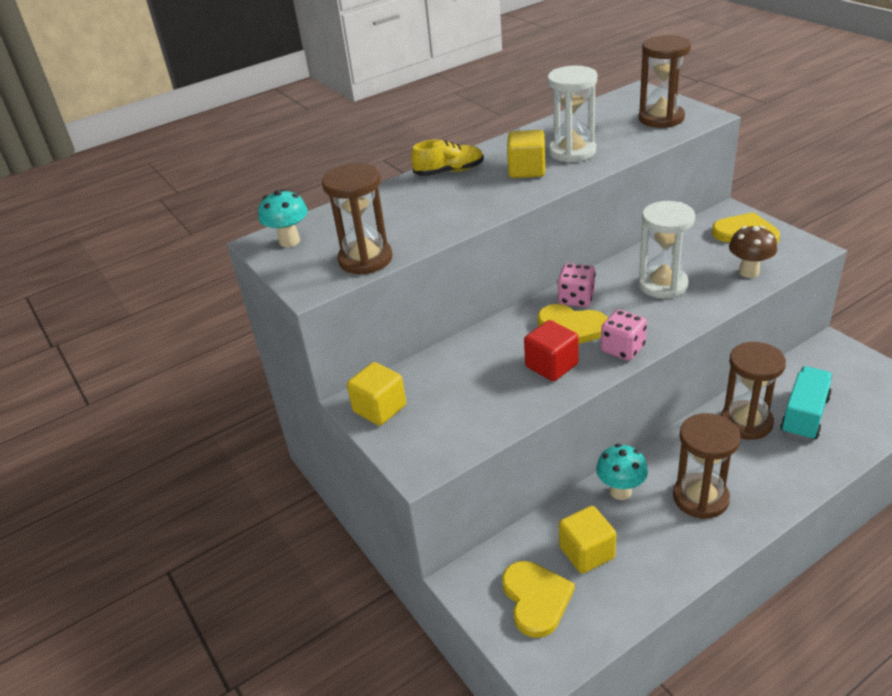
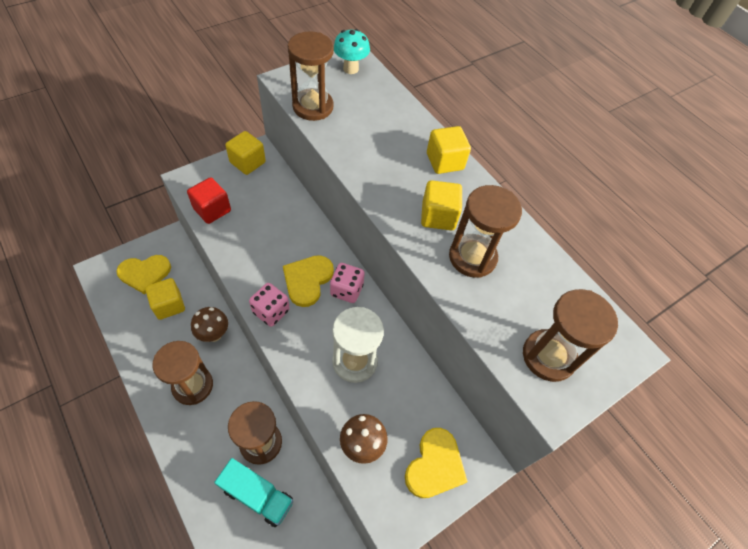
camera: 80 degrees right, 20 degrees up
(449, 171) = (445, 161): yellow shoe -> yellow cube
(551, 366) = (264, 261): red cube -> red cube (212, 210)
(572, 152) = (472, 257): white hourglass -> brown hourglass
(620, 491) = (214, 334): turquoise mushroom -> brown mushroom

